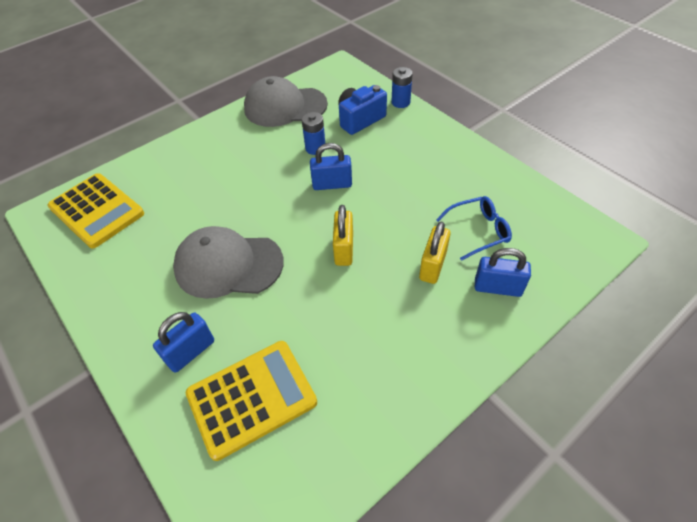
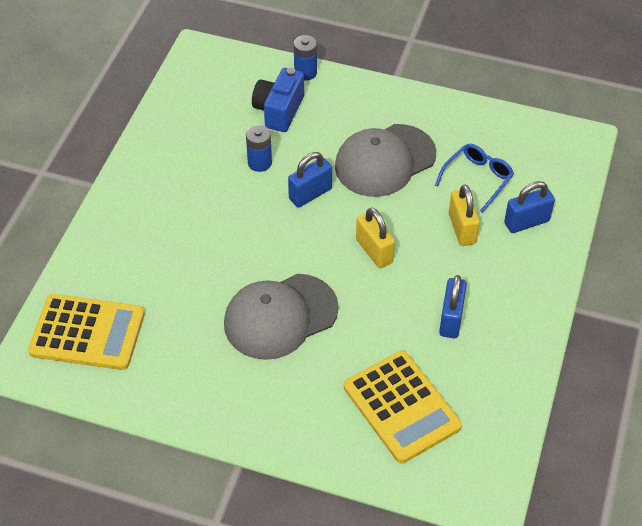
camera: 35 degrees left, 0 degrees up
(190, 352) = (317, 402): blue padlock -> blue padlock (451, 319)
(252, 398) = (401, 407): yellow calculator -> yellow calculator turned 120 degrees clockwise
(285, 107) = (183, 128): grey cap -> grey cap (385, 161)

